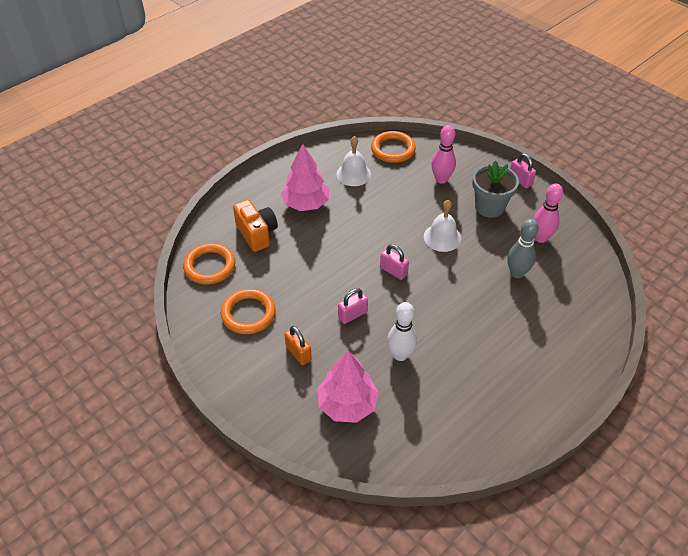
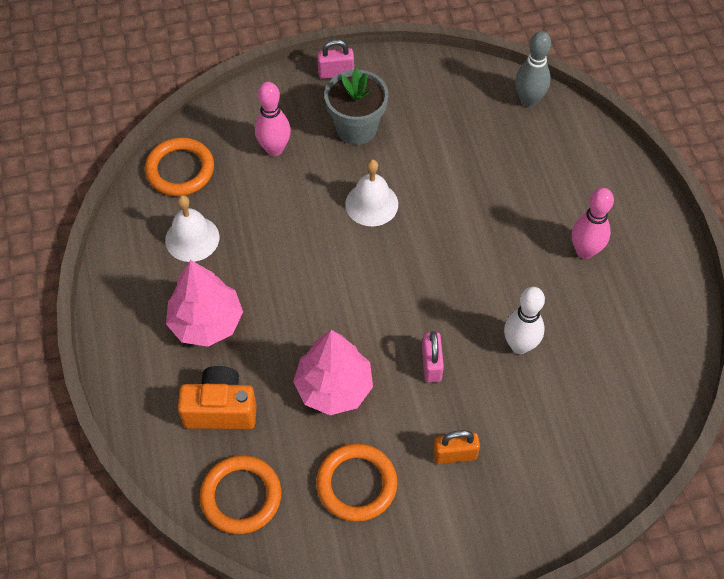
camera: 60 degrees left, 10 degrees up
(347, 404) = (557, 437): pink tree -> pink tree (334, 387)
(393, 271) = (391, 284): pink padlock -> none
(517, 273) = (473, 164): grey bowling pin -> grey bowling pin (528, 100)
(540, 238) = (437, 110): pink bowling pin -> pink bowling pin (585, 251)

